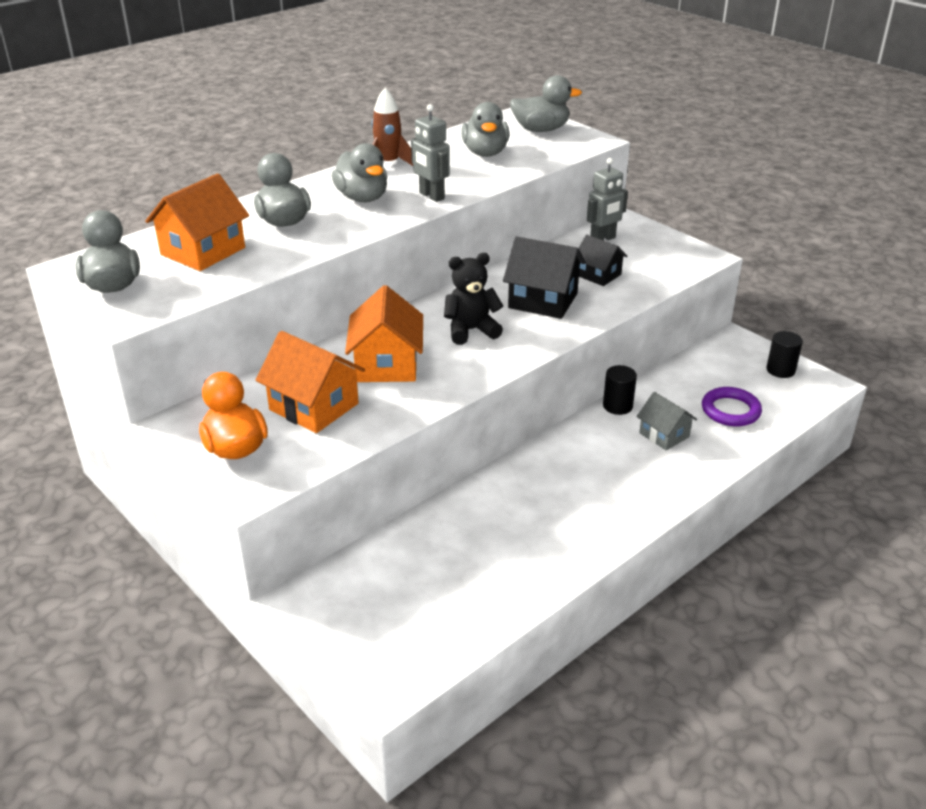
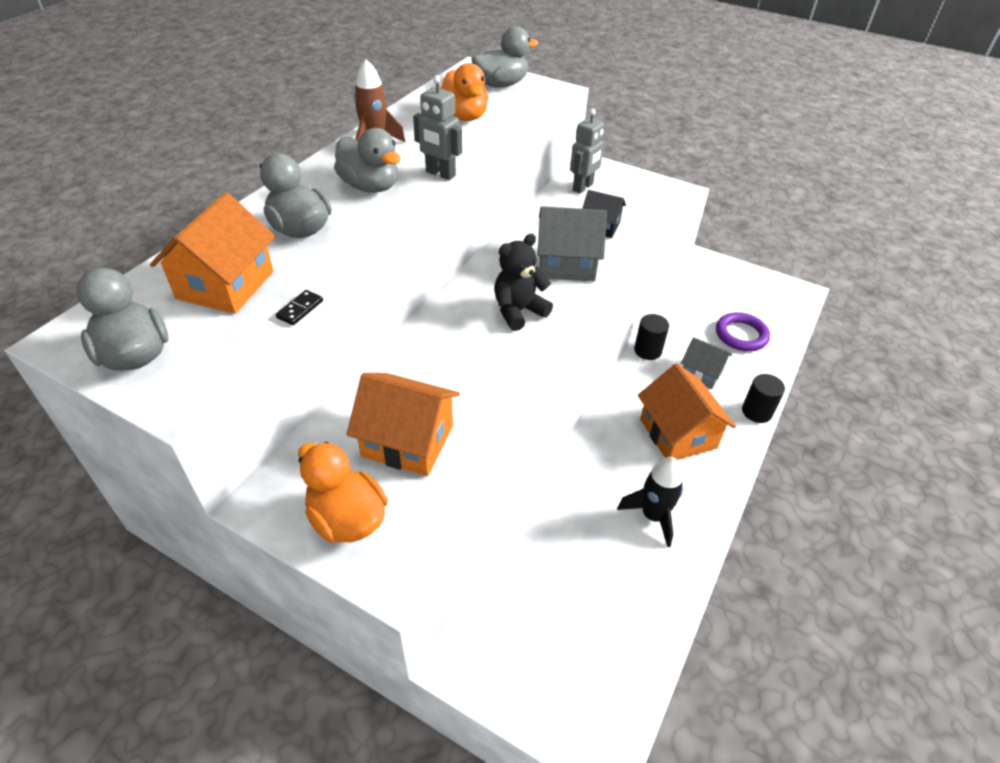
camera: 20 degrees left, 10 degrees up
(251, 276) = (300, 309): none -> black domino
(386, 364) = (457, 369): orange house -> orange house (678, 433)
(485, 153) = (464, 116): grey duck -> orange duck
(538, 538) = (652, 516): none -> black rocket
(543, 300) = (567, 264): black house -> grey house
(780, 370) = (757, 285): black cylinder -> black cylinder (756, 412)

